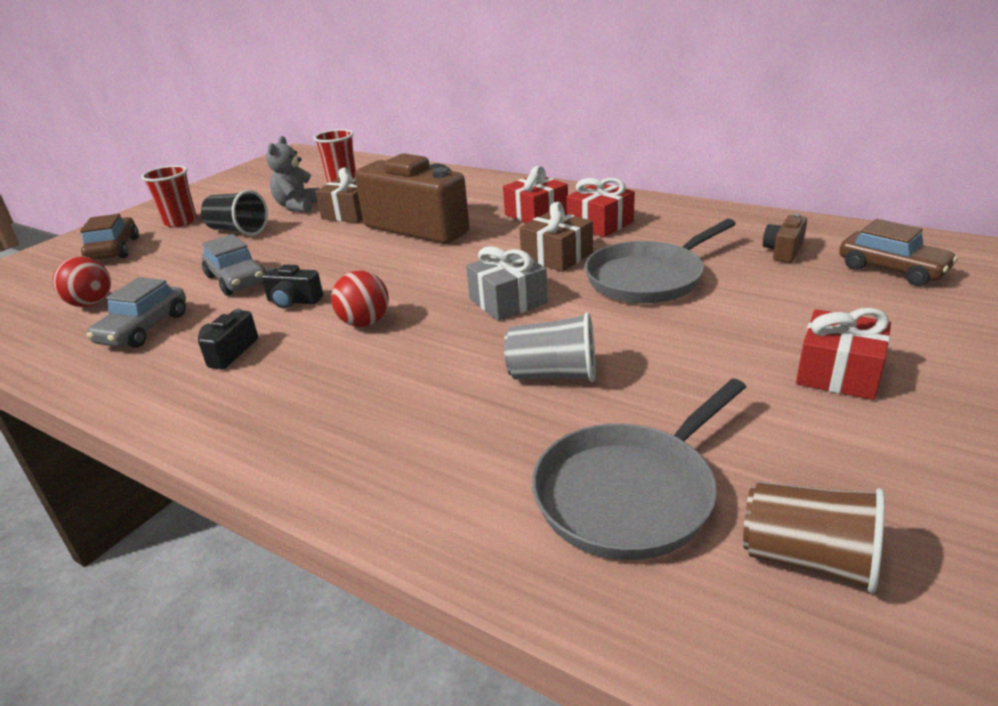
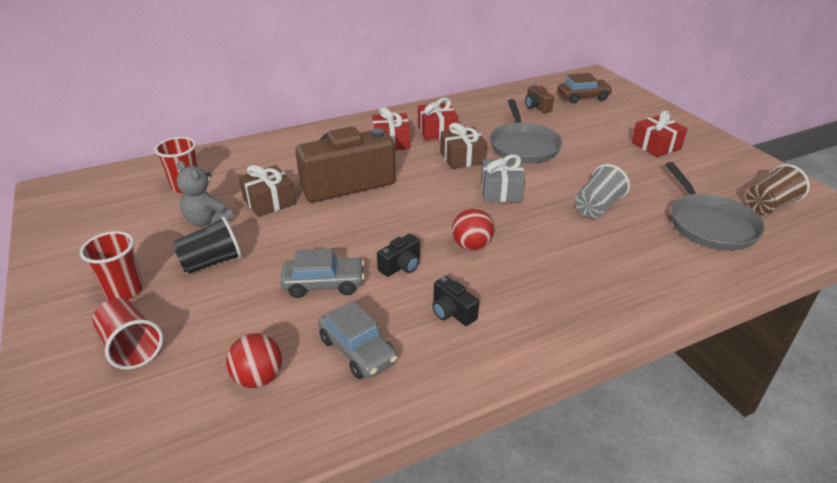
camera: 60 degrees left, 5 degrees up
(114, 250) = (131, 347): brown car -> red cup

